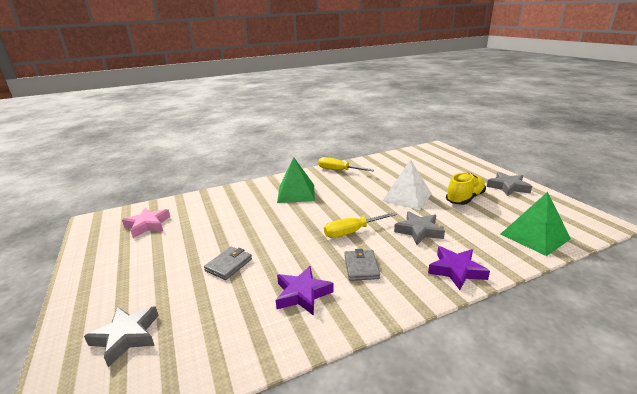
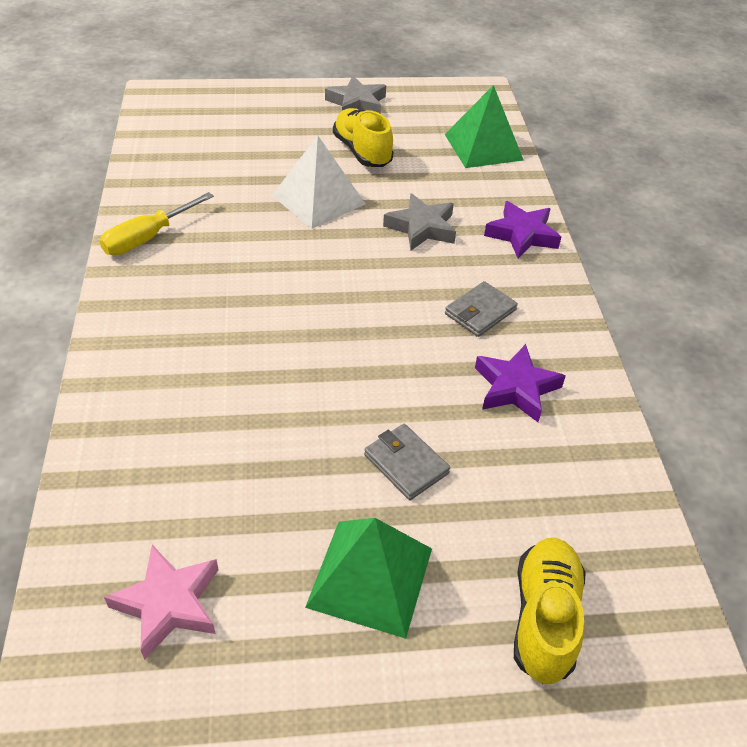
camera: 75 degrees left, 20 degrees up
(126, 336) = (544, 618): grey star -> yellow shoe
(296, 193) = (201, 322): green pyramid -> green pyramid (370, 577)
(351, 232) = (386, 293): yellow screwdriver -> none
(361, 267) = (480, 312): grey wallet -> grey wallet turned 60 degrees counterclockwise

